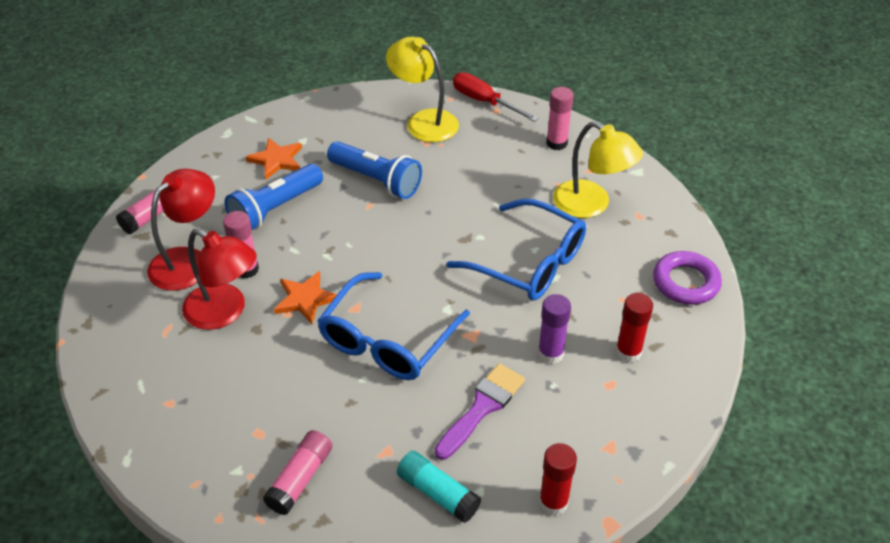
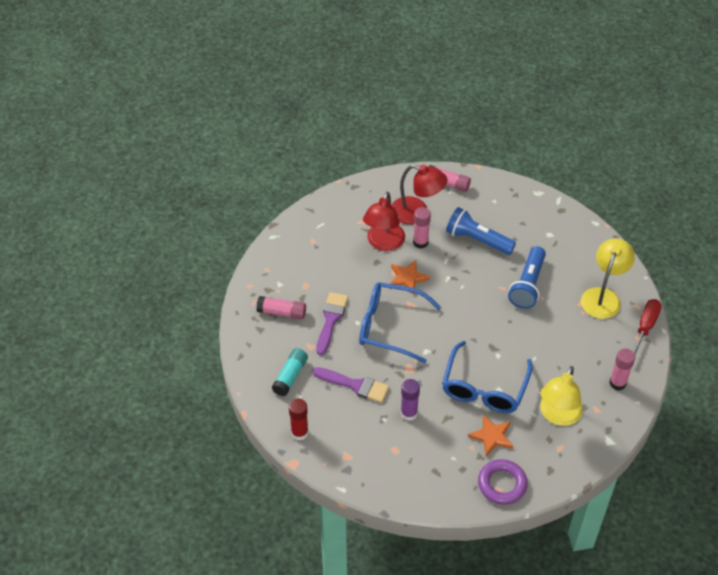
camera: 75 degrees right, 5 degrees up
(276, 160) = (523, 226): orange star -> orange star (492, 436)
(344, 412) = (331, 320): none -> purple brush
(628, 352) = (425, 456): red glue stick -> none

